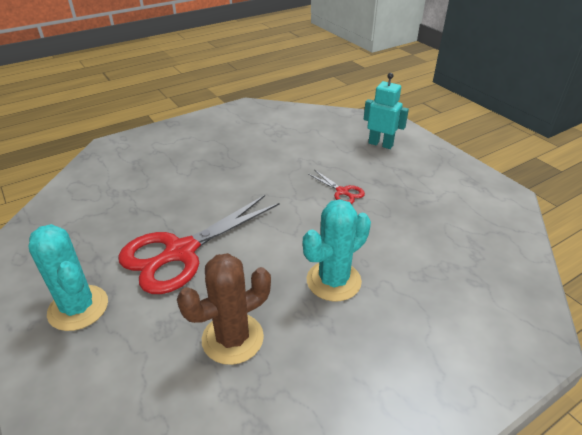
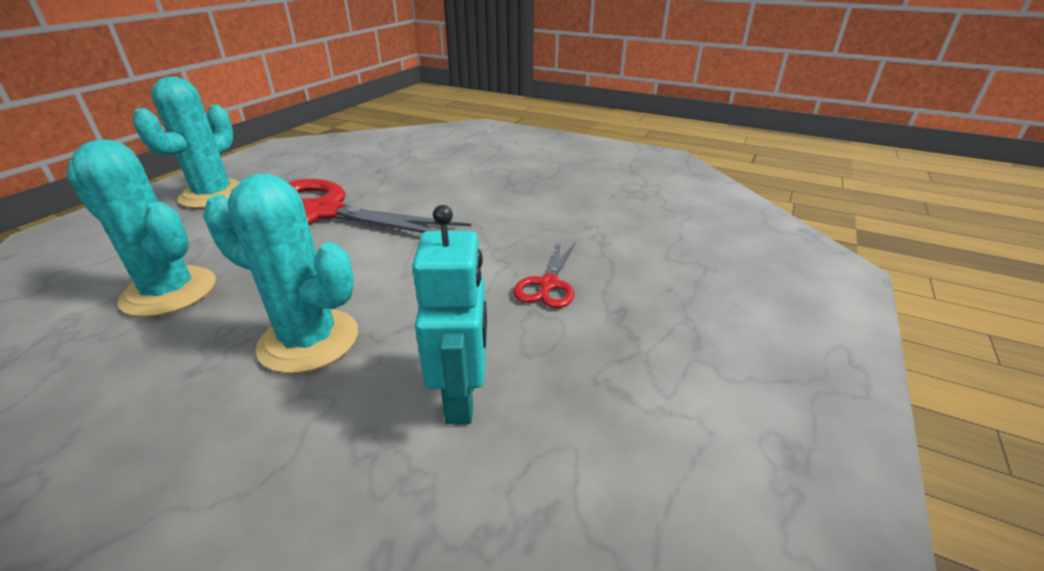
camera: 60 degrees right, 5 degrees down
(232, 338) = (169, 292): brown cactus -> turquoise cactus
(380, 144) = (743, 284): turquoise robot -> turquoise robot (462, 398)

